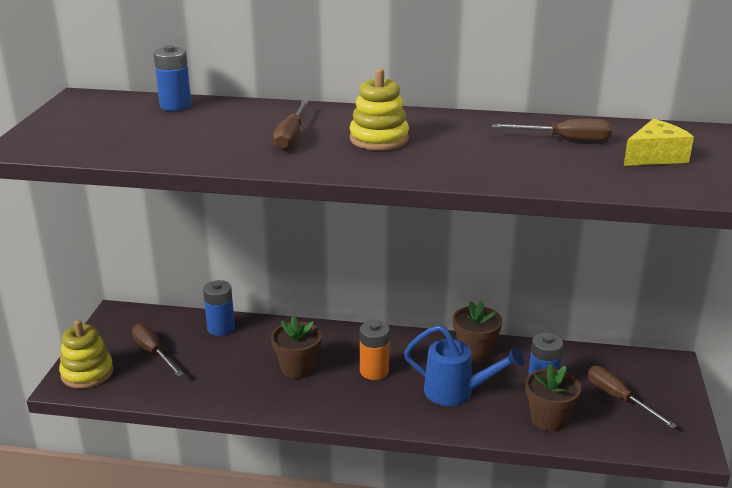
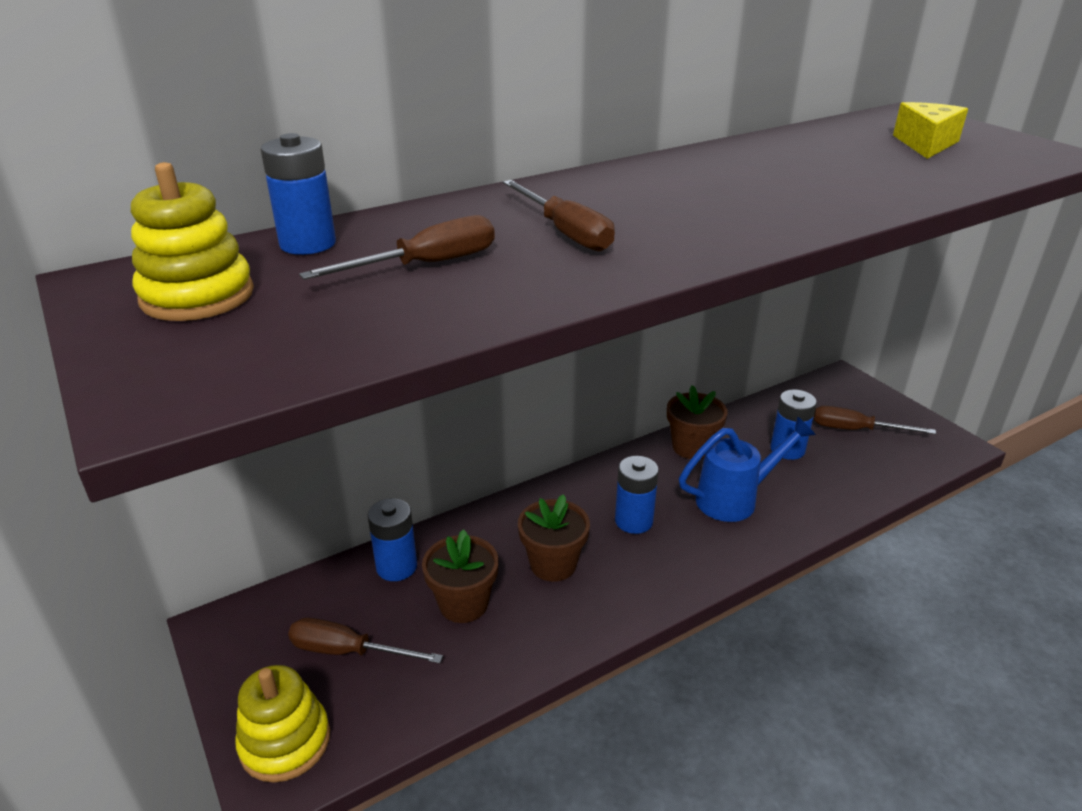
camera: 40 degrees left, 5 degrees up
(374, 371) = (633, 521): orange battery -> blue battery
(379, 139) = (668, 203): yellow stacking toy -> yellow stacking toy (197, 296)
(548, 419) = (838, 480): brown flower pot -> brown flower pot (463, 604)
(565, 140) = (827, 151): brown screwdriver -> brown screwdriver (426, 265)

